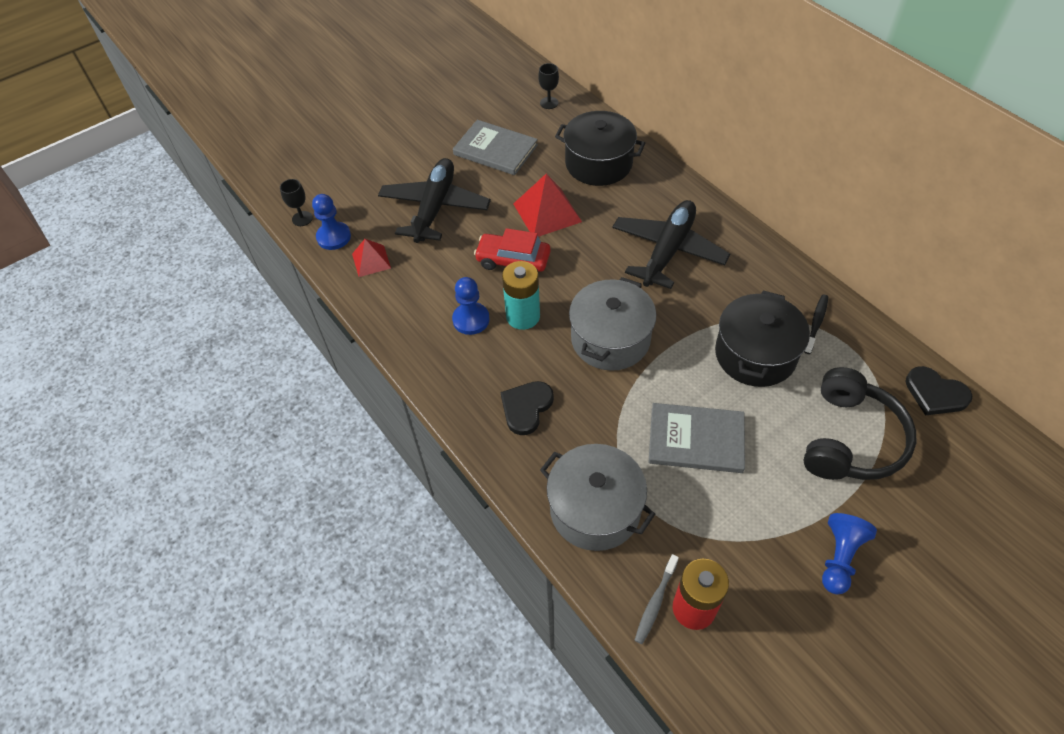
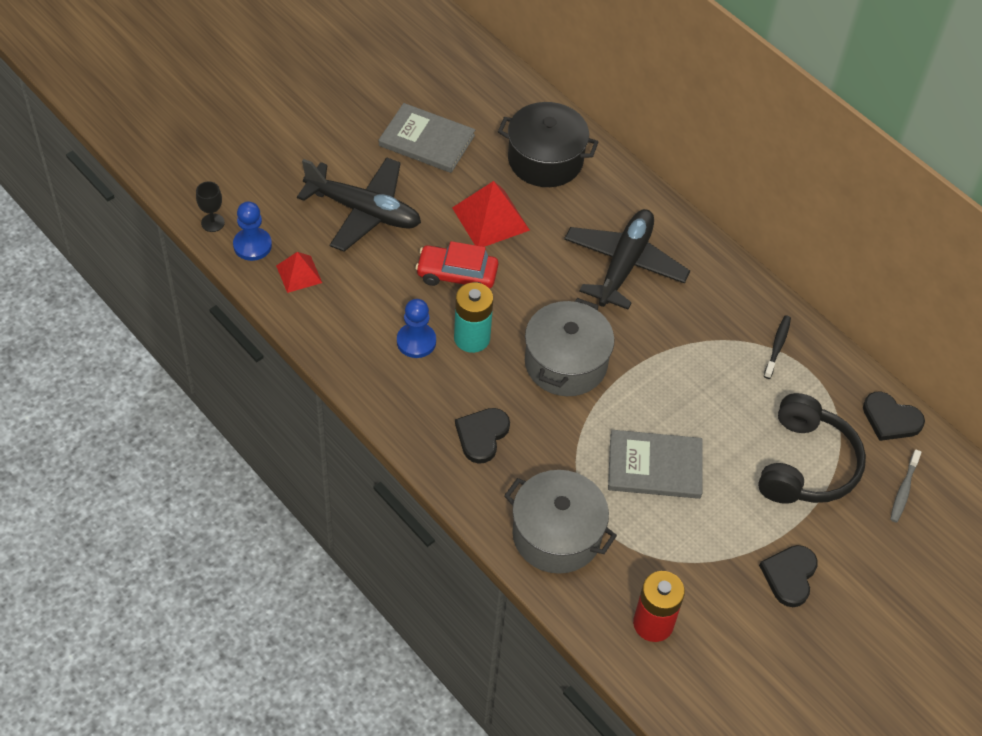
camera: 10 degrees left, 0 degrees up
(435, 208) = (364, 211): black plane -> black plane turned 105 degrees clockwise
(549, 103) = (484, 81): black goblet -> none
(655, 602) = (617, 619): grey toothbrush -> grey toothbrush (904, 490)
(755, 354) = (715, 379): black pot -> none
(839, 558) = (789, 576): blue pawn -> black heart

